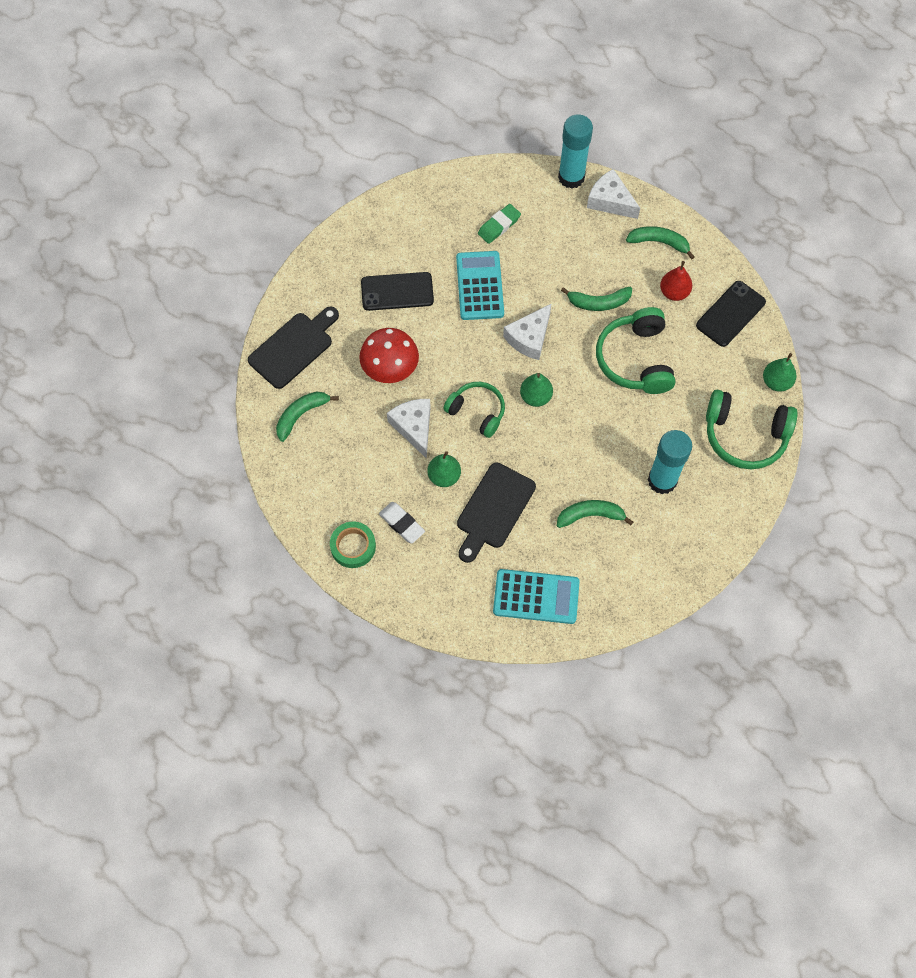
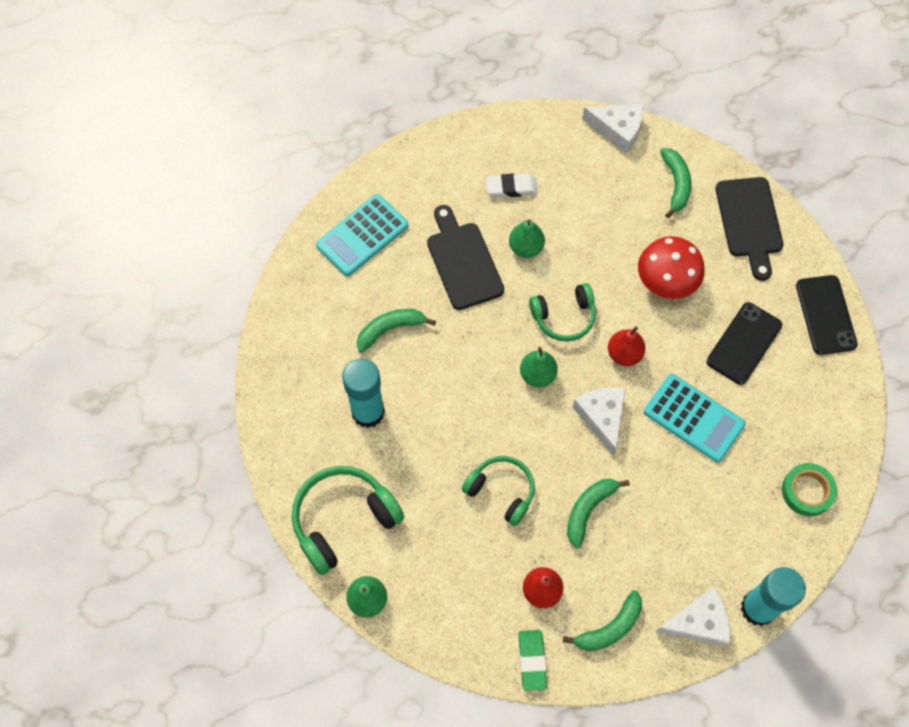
camera: 130 degrees right, 0 degrees up
(353, 546) = (523, 142): green tape -> green tape (807, 491)
(414, 427) = (591, 258): white cheese -> white cheese (617, 130)
(471, 356) = (624, 354): none -> red pear
(499, 226) = (750, 489): green eraser -> green eraser (532, 660)
(590, 515) = (390, 329): green banana -> green banana turned 150 degrees counterclockwise
(635, 359) = (501, 491): green headphones -> green headphones, size x0.66
(730, 314) = (473, 624): black phone -> black phone (825, 315)

